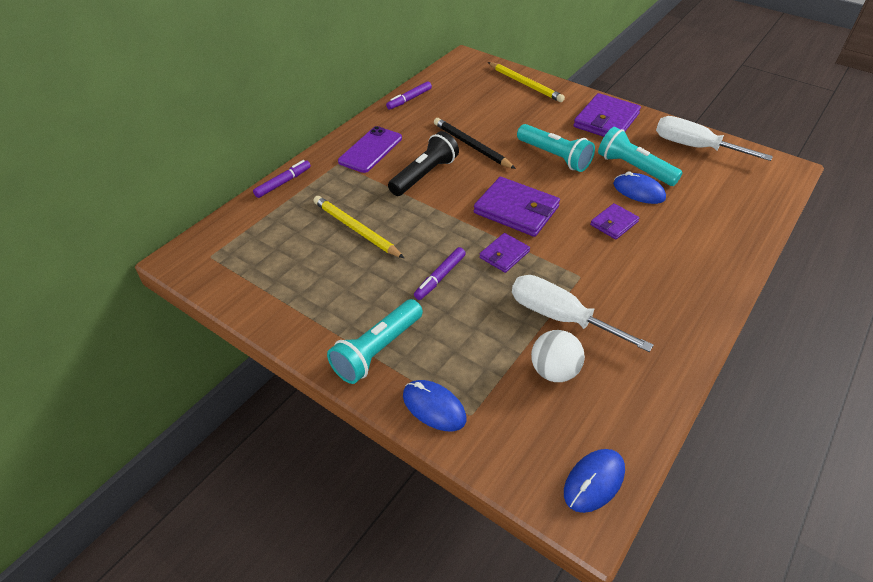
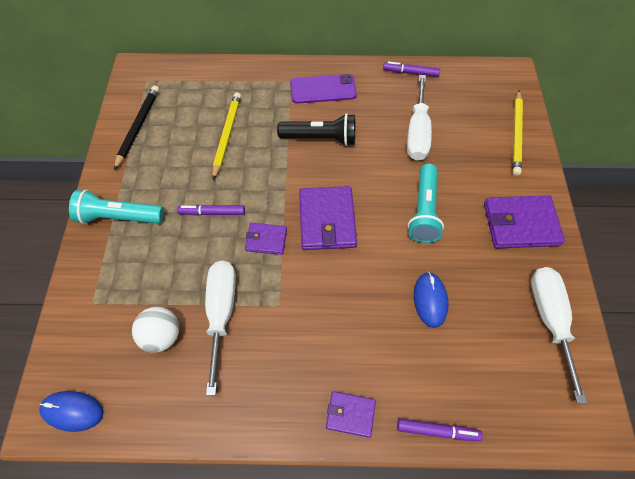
camera: 55 degrees right, 15 degrees up
(283, 183) = (244, 67): purple marker -> purple marker (437, 431)
(434, 407) = (87, 277): blue mouse -> none
(471, 146) = (385, 146): black pencil -> black pencil (138, 127)
(475, 125) = (417, 133): none -> white screwdriver
(614, 223) = (366, 300): purple wallet -> purple wallet (350, 414)
(634, 168) = (463, 281): turquoise flashlight -> none

